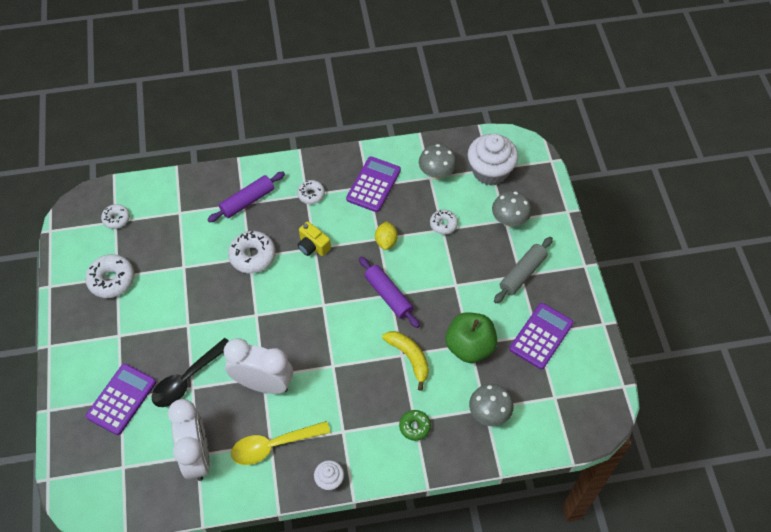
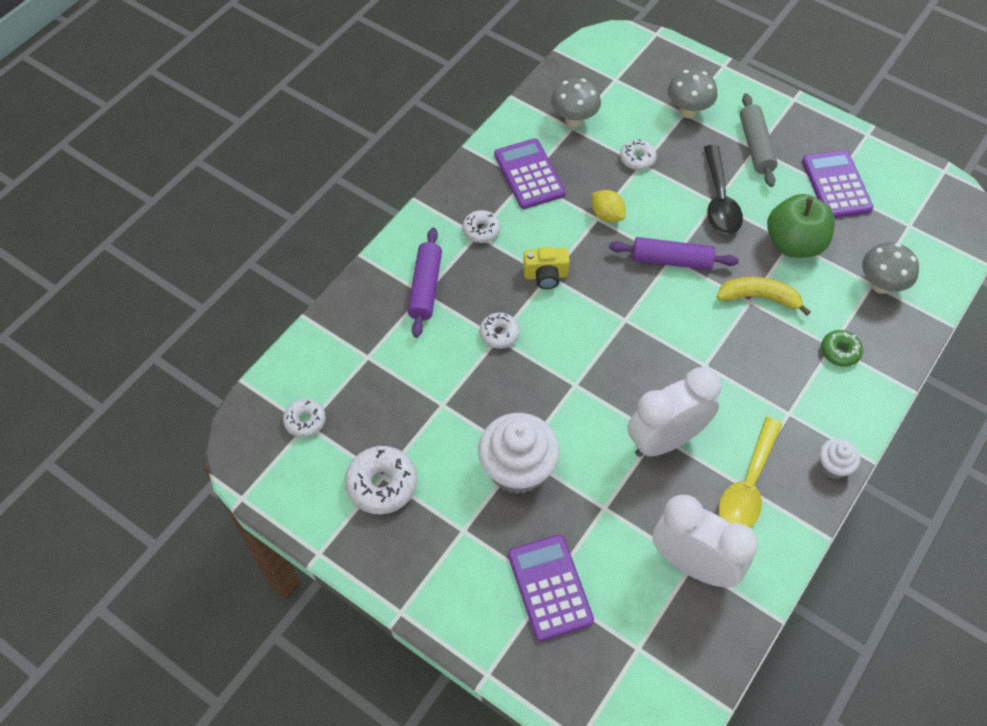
camera: 45 degrees left, 0 degrees up
(187, 379) = (589, 505): black spoon -> black spoon (719, 200)
(252, 256) = (499, 334): white donut -> white donut, size x0.61
(490, 171) = (617, 81): white cupcake -> white cupcake (518, 468)

